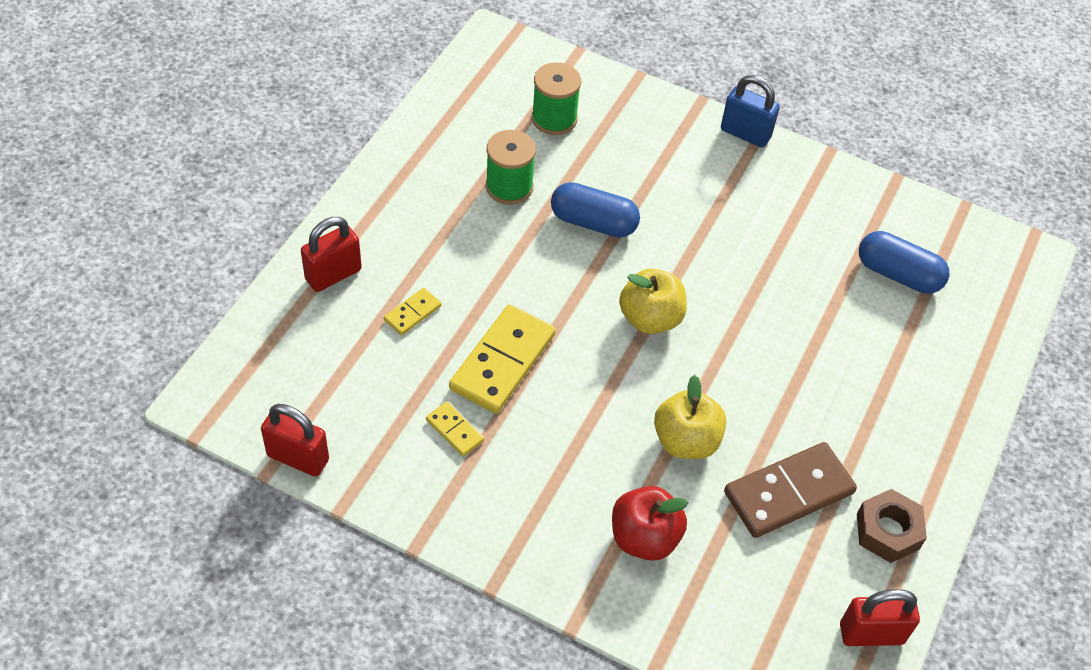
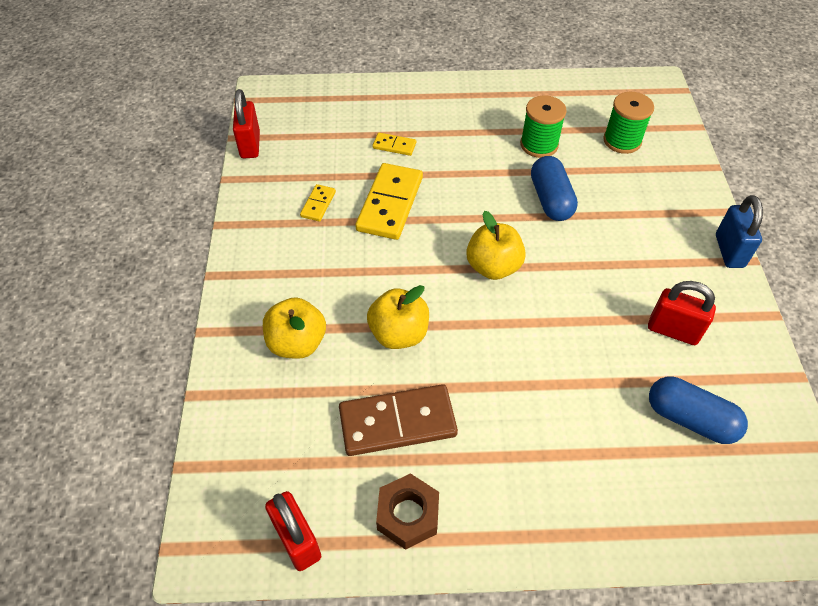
camera: 65 degrees right, 0 degrees up
(333, 274) = (394, 100): red padlock -> red padlock (673, 330)
(502, 362) = (390, 204): yellow domino -> yellow domino turned 75 degrees counterclockwise
(644, 538) = (297, 343): red apple -> yellow apple
(789, 493) = (397, 422): brown domino -> brown domino turned 45 degrees counterclockwise
(898, 274) = (690, 419): blue capsule -> blue capsule turned 60 degrees counterclockwise

